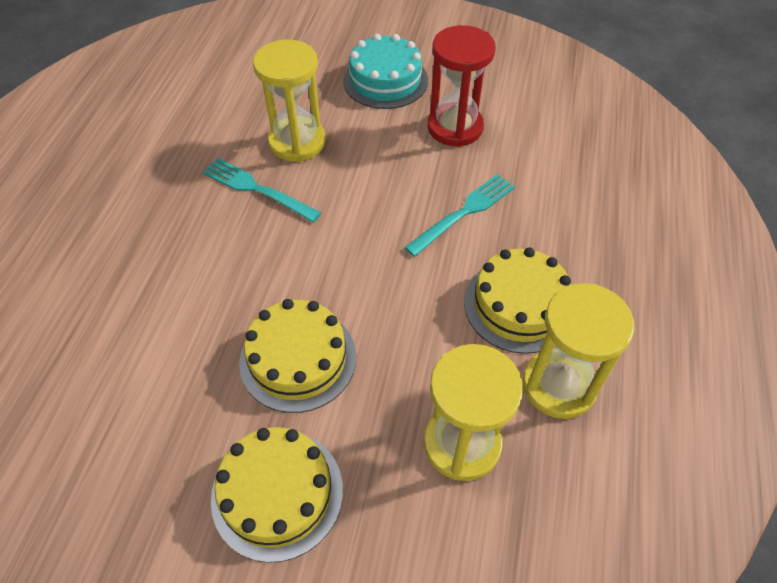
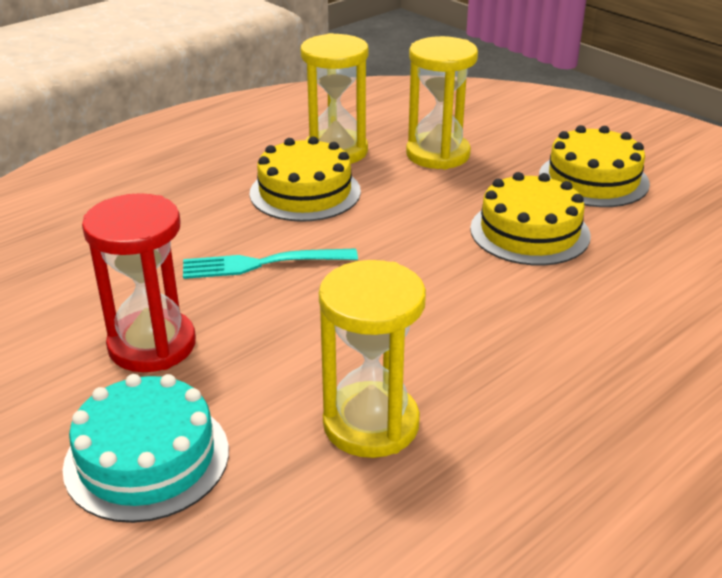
camera: 145 degrees left, 20 degrees down
(257, 189) = (473, 386): turquoise fork -> none

